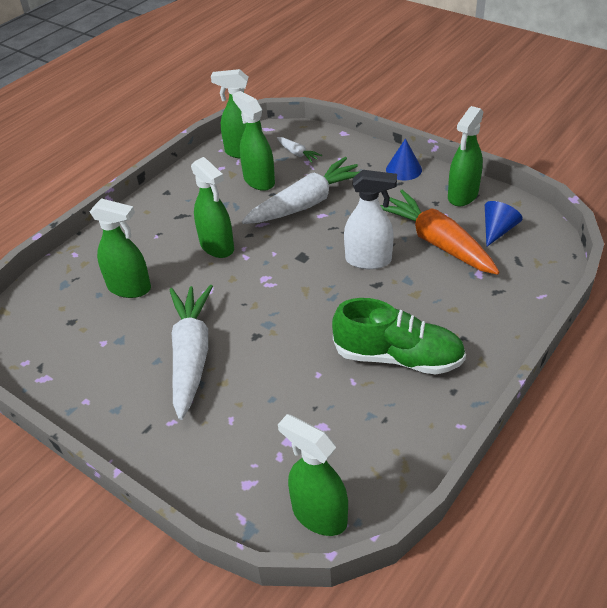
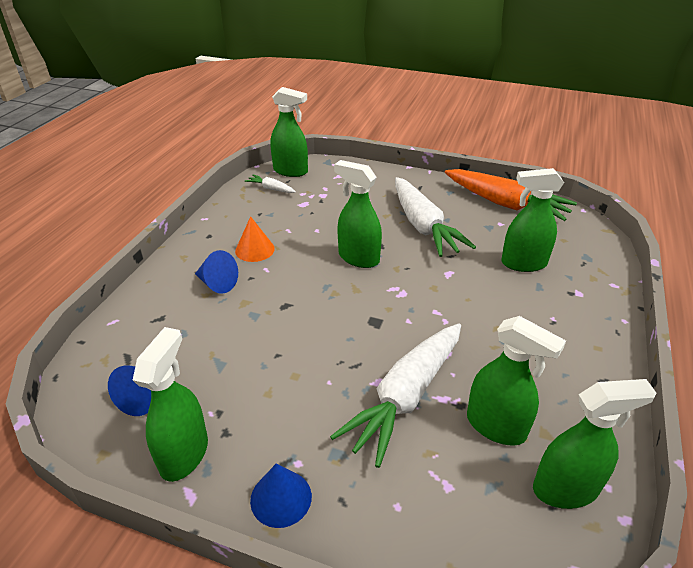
camera: 160 degrees right, 5 degrees down
(217, 247) = (475, 317): green spray bottle -> green spray bottle (358, 258)
(297, 153) = (474, 504): white carrot -> white carrot (271, 189)
(368, 260) = (300, 329): white spray bottle -> none
(398, 357) = (254, 249): green shoe -> orange cone
(437, 242) = (222, 366): orange carrot -> orange carrot (505, 204)
(442, 319) = (217, 283): none -> blue cone

